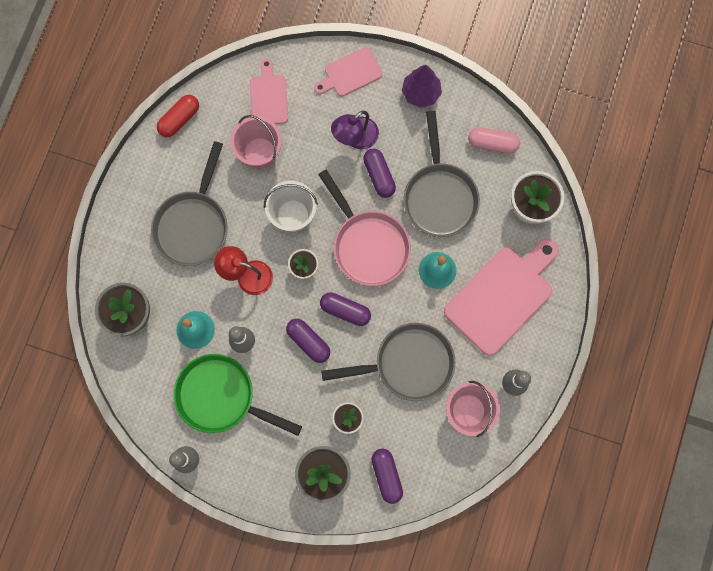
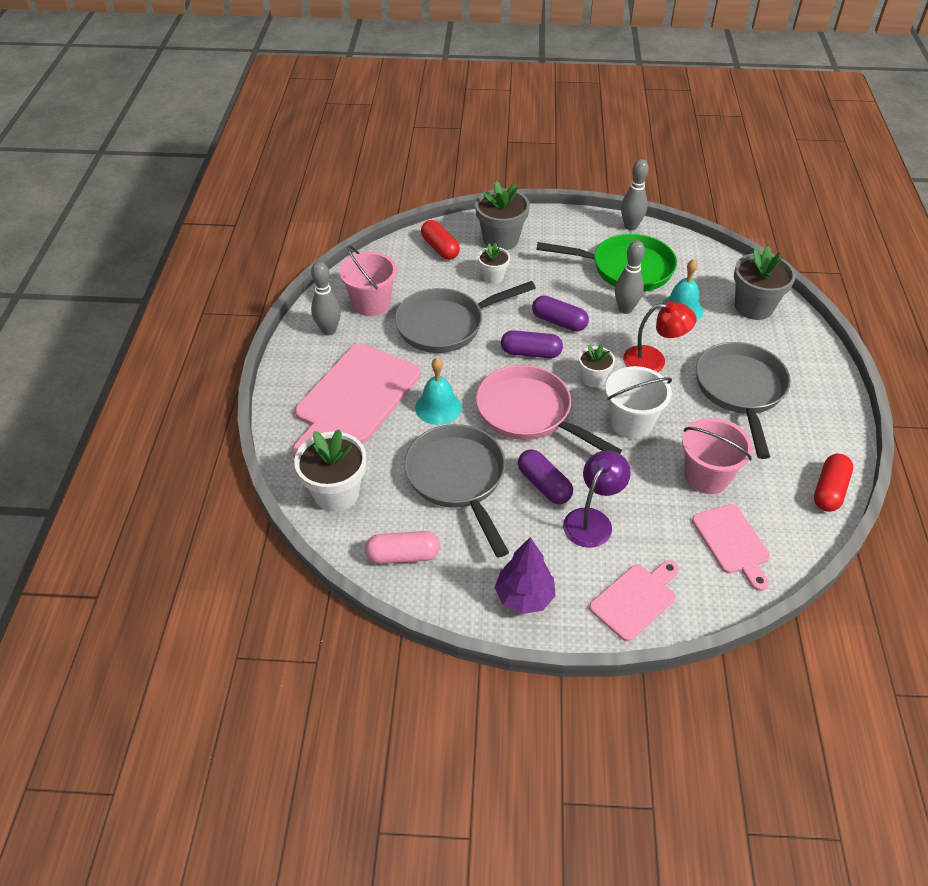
camera: 165 degrees right, 30 degrees down
(386, 475) = (440, 248): purple capsule -> red capsule

